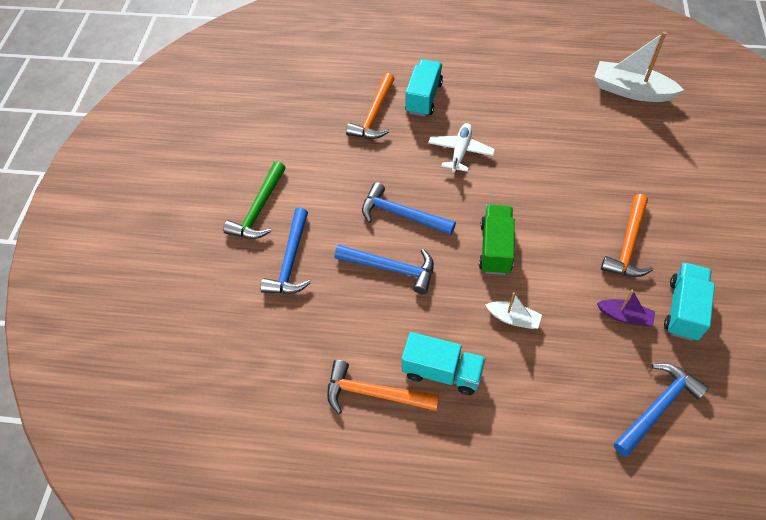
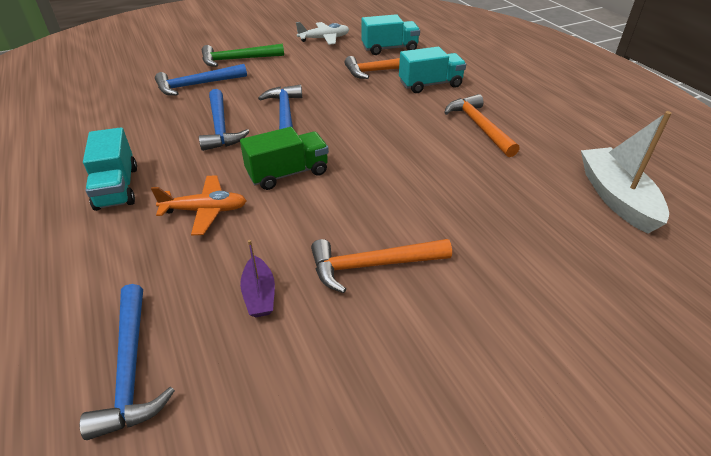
camera: 55 degrees right, 15 degrees down
(374, 393) = (79, 160): orange hammer -> orange hammer (479, 126)
(460, 152) = (388, 120): white plane -> white plane (324, 39)
(513, 318) = (205, 211): white boat -> orange plane
(658, 407) = (130, 369): blue hammer -> blue hammer turned 60 degrees clockwise
(683, 309) = (306, 350): turquoise truck -> turquoise truck (389, 49)

